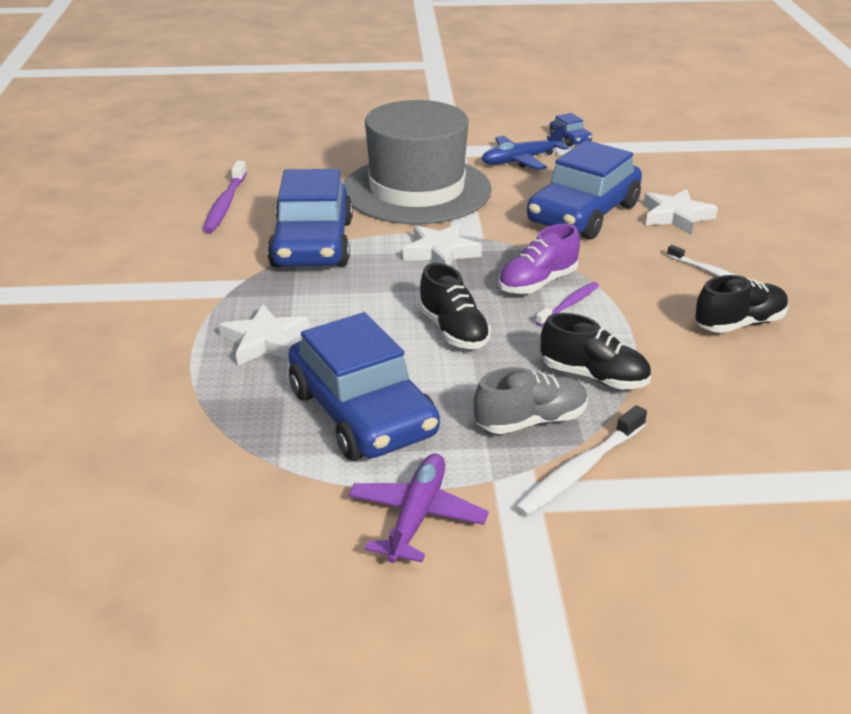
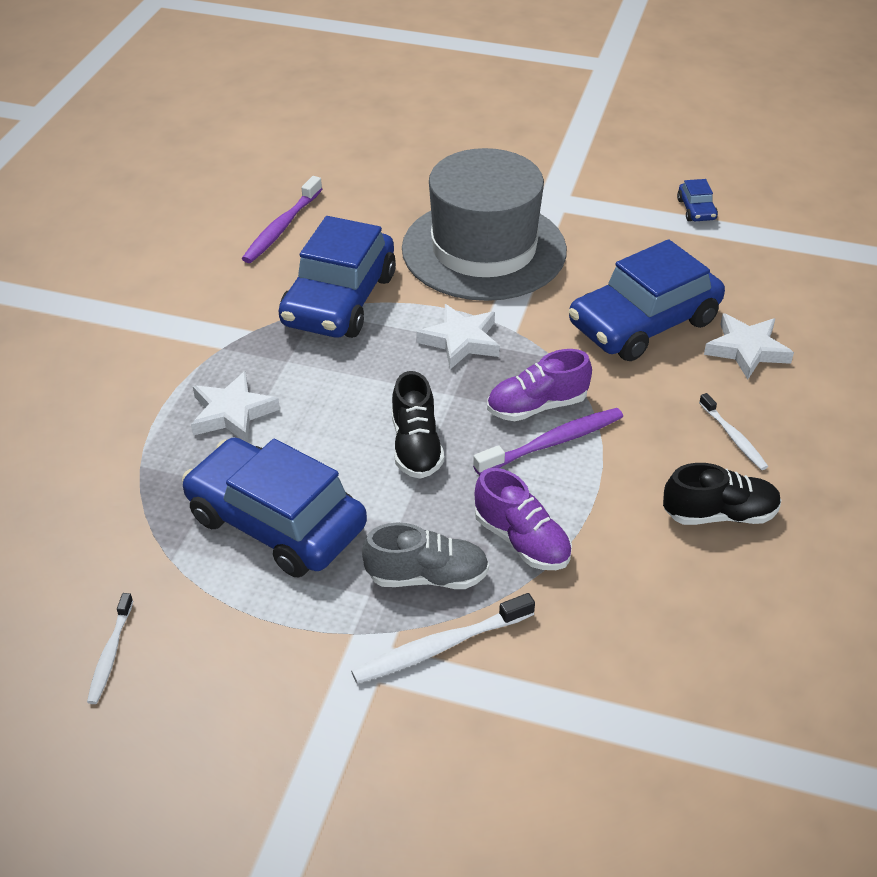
camera: 20 degrees right, 10 degrees up
(263, 557) = (110, 654): none -> white toothbrush
(362, 413) = (276, 522): blue car -> blue car turned 135 degrees clockwise
(416, 517) = (261, 653): purple plane -> none
(521, 160) = (622, 230): blue plane -> none
(569, 304) = (553, 442): purple toothbrush -> purple toothbrush, size x1.57
(594, 377) = (522, 541): black shoe -> purple shoe

